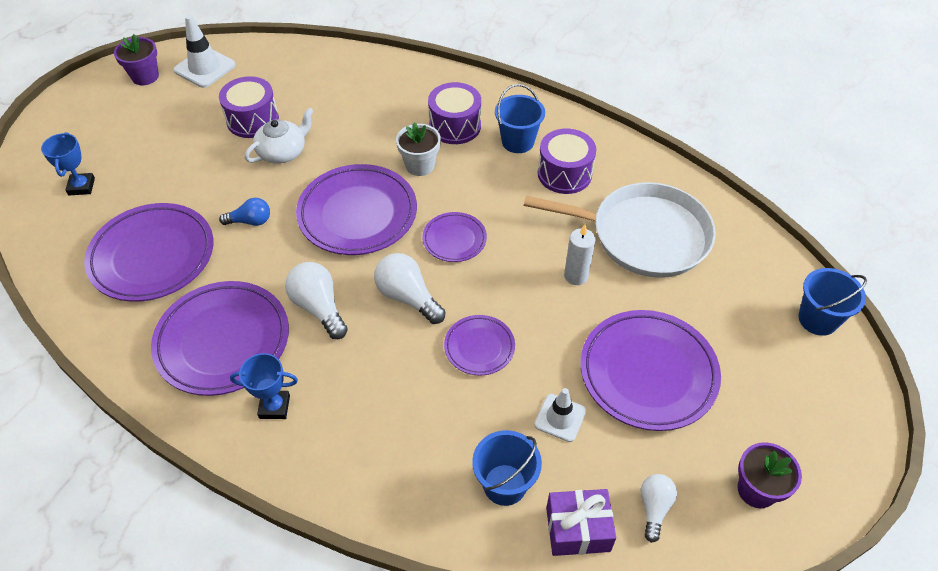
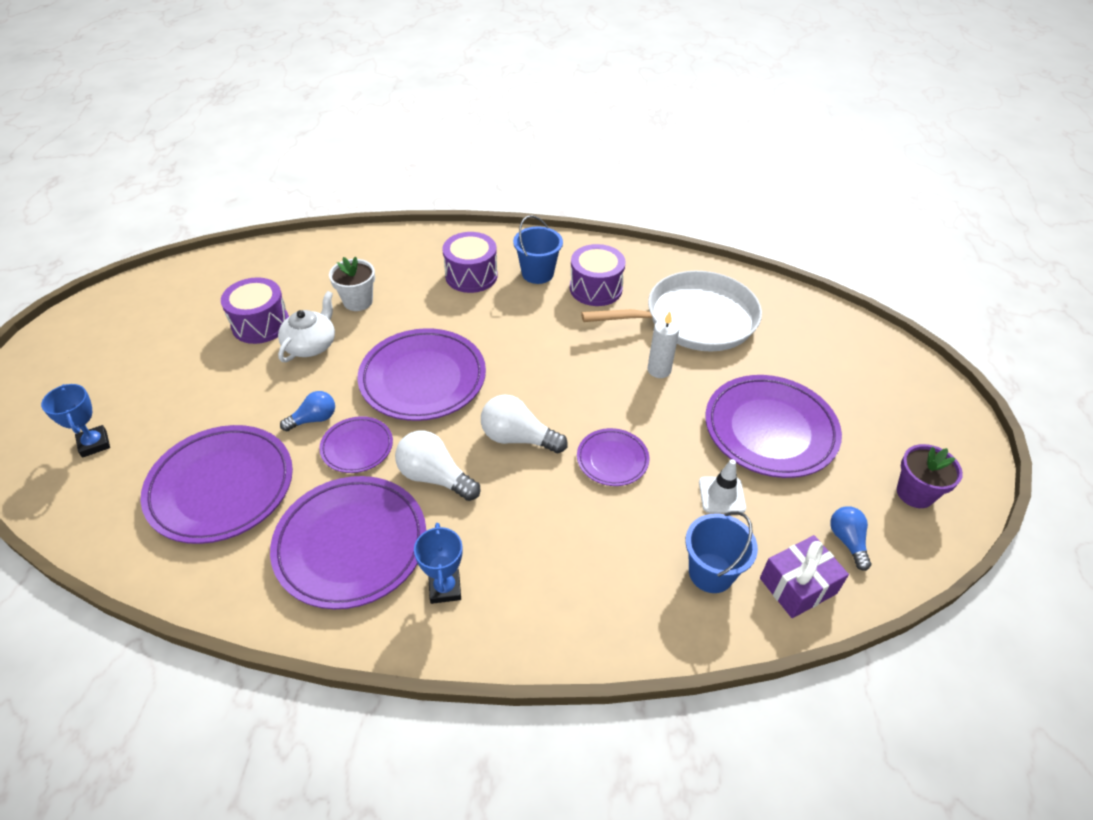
camera: 25 degrees left, 5 degrees down
(145, 76) = (112, 315): purple flower pot -> none
(204, 68) = (178, 289): white traffic cone -> none
(274, 407) = (445, 588): blue trophy -> blue trophy turned 75 degrees counterclockwise
(420, 165) = (458, 318): white flower pot -> white flower pot (358, 301)
(454, 239) = (531, 373): purple plate -> purple plate (357, 447)
(654, 508) = (847, 541): white light bulb -> blue light bulb
(817, 319) = (870, 342): blue bucket -> none

